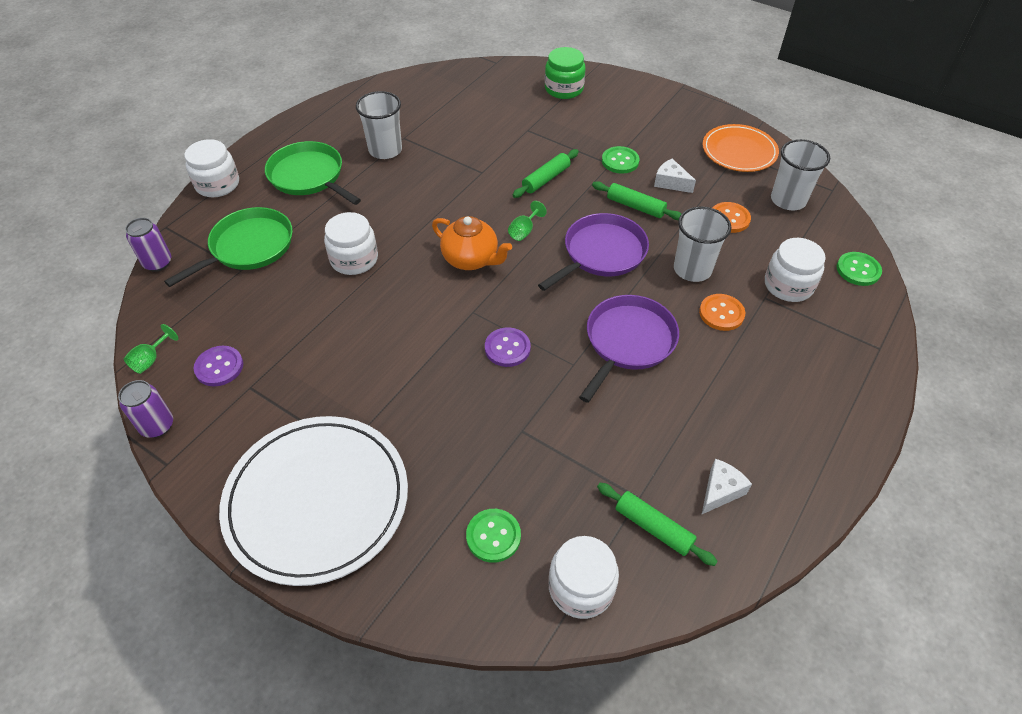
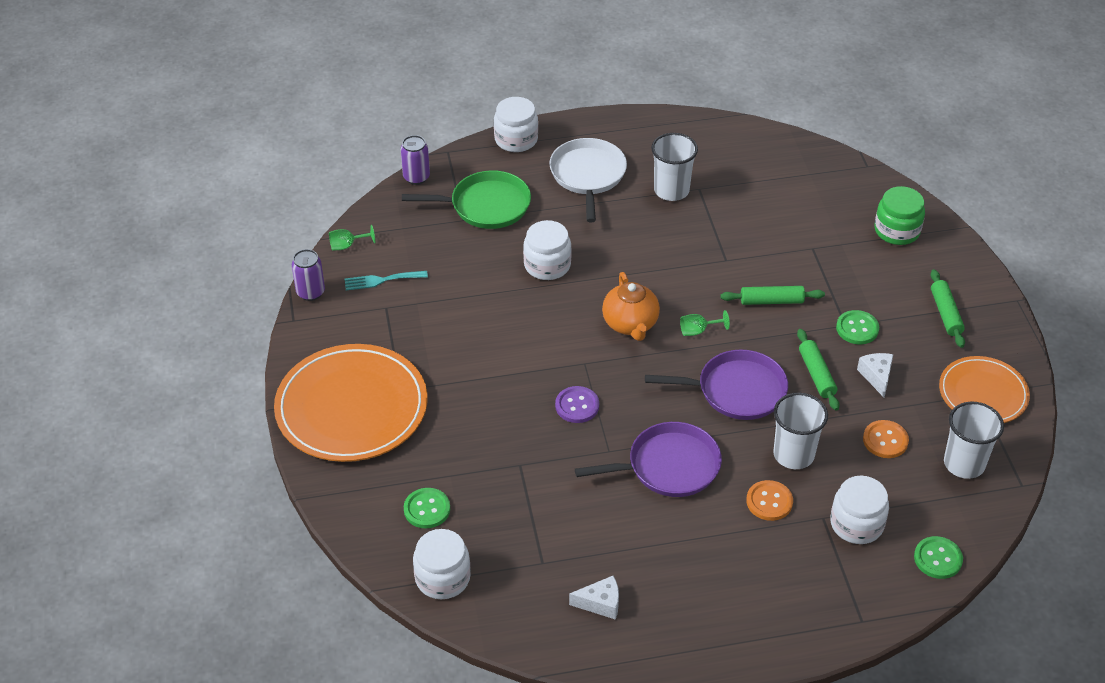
camera: 45 degrees right, 5 degrees down
(219, 367) = (381, 280): purple button -> turquoise fork
(309, 176) = (588, 175): green pan -> white pan
(317, 500) = (351, 407): white plate -> orange plate
(653, 527) = (528, 585): green rolling pin -> green rolling pin (945, 313)

